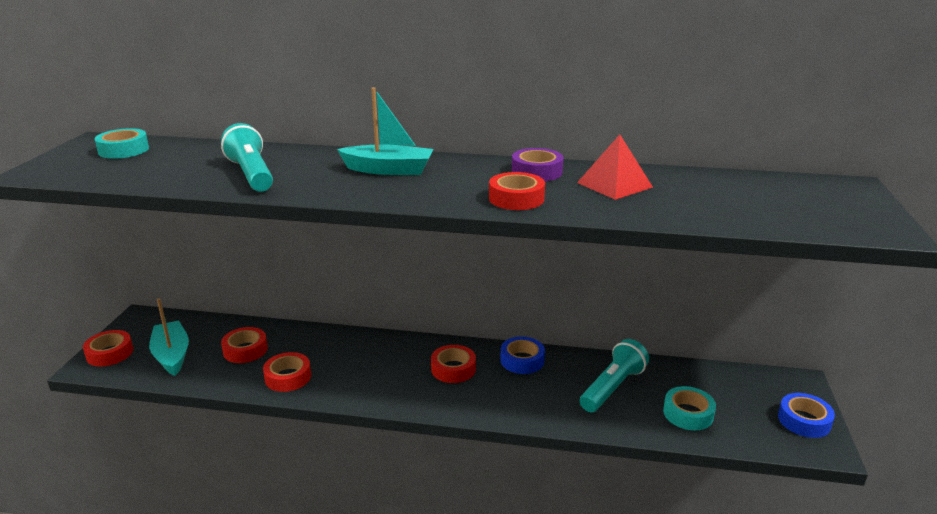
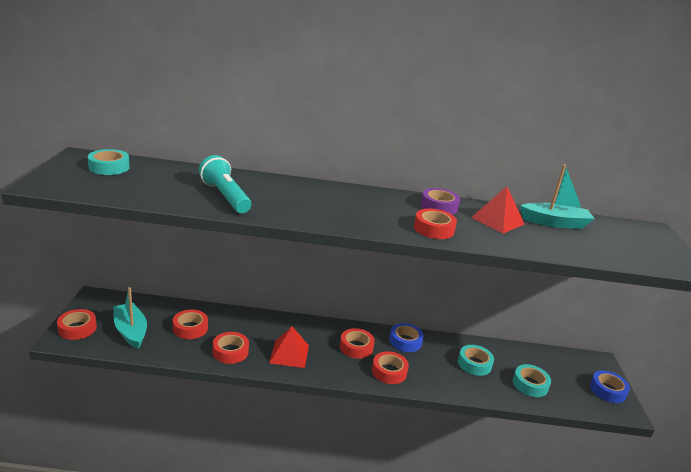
camera: 10 degrees left, 0 degrees up
(363, 378) = (289, 354): none -> red pyramid
(389, 170) = (330, 198): turquoise boat -> turquoise boat (554, 223)
(490, 399) = (389, 371): none -> red tape
(612, 387) = (474, 364): turquoise flashlight -> turquoise tape

